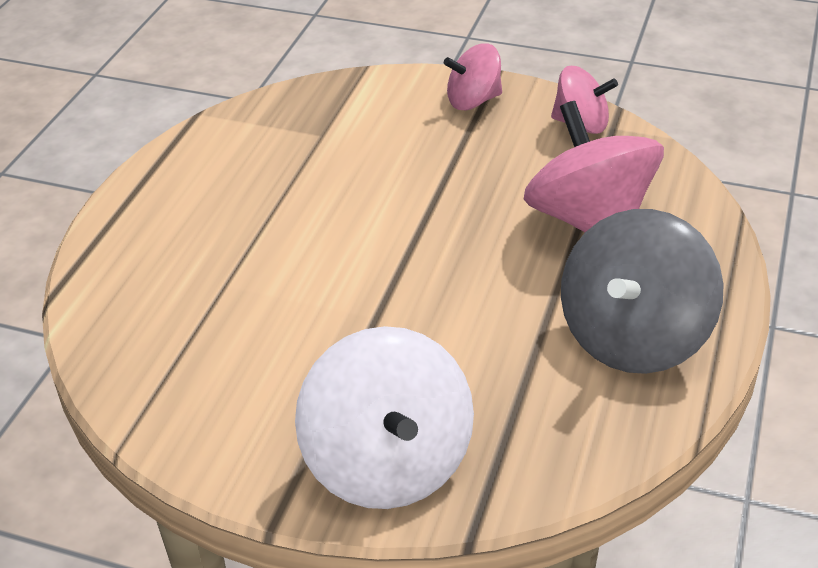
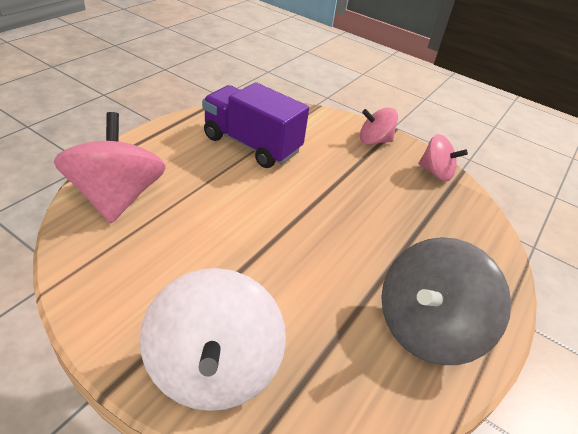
camera: 10 degrees right, 0 degrees up
(291, 163) = (251, 145): none -> purple truck
(589, 219) = (421, 234): pink spinning top -> pink spinning top (117, 197)

